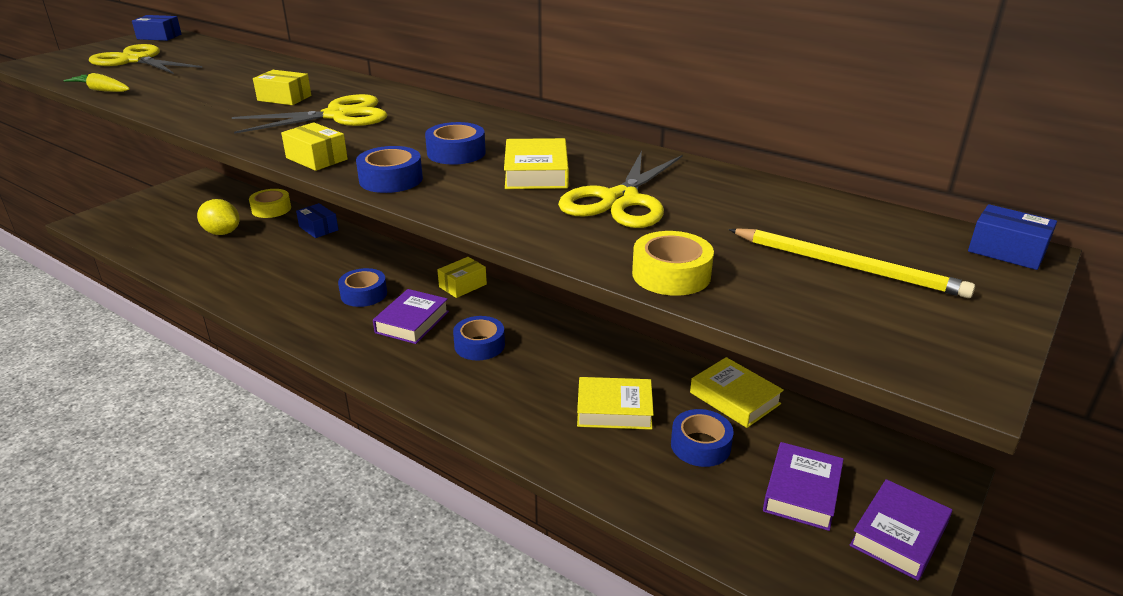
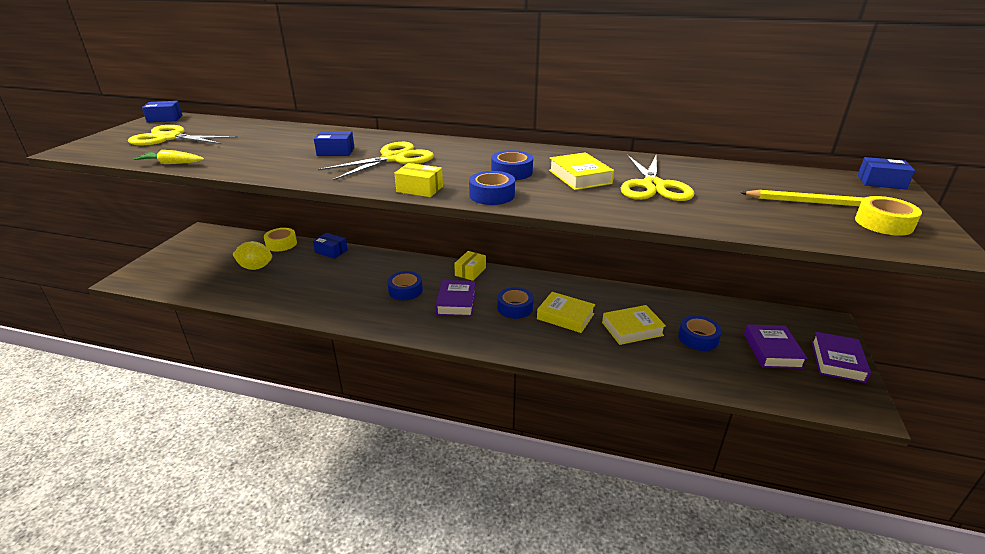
camera: 20 degrees left, 0 degrees up
(284, 98) = (335, 151): yellow box -> blue box
(671, 274) = (739, 224): yellow tape -> yellow tape (883, 223)
(734, 398) = (693, 306): yellow book -> yellow book (565, 316)

